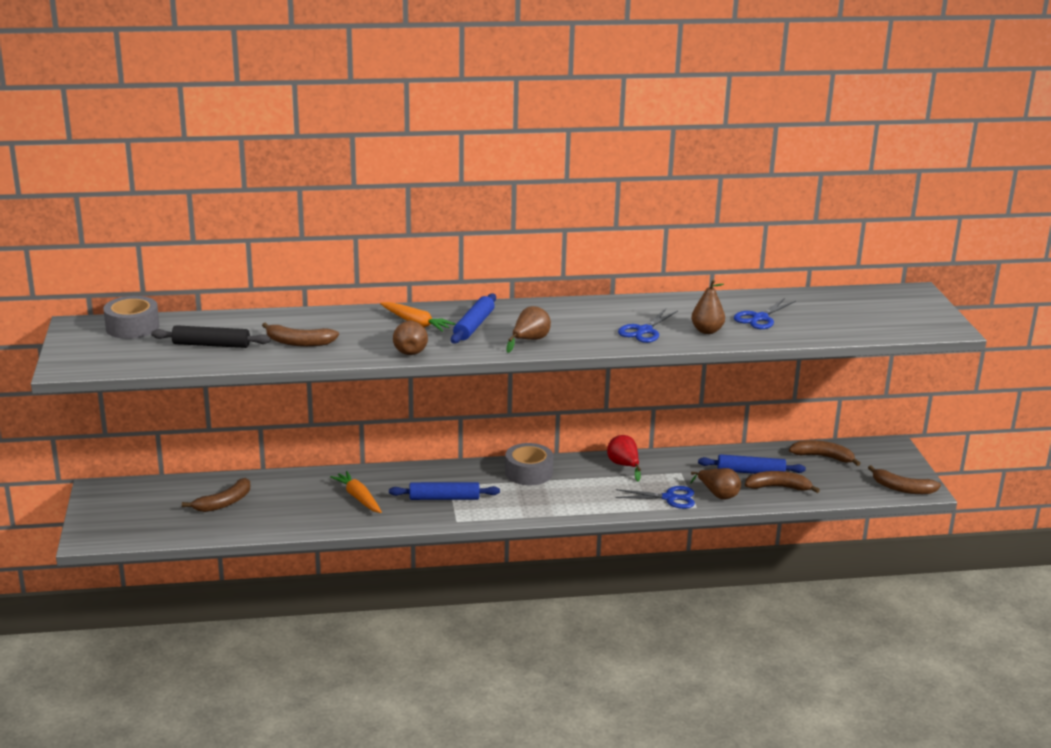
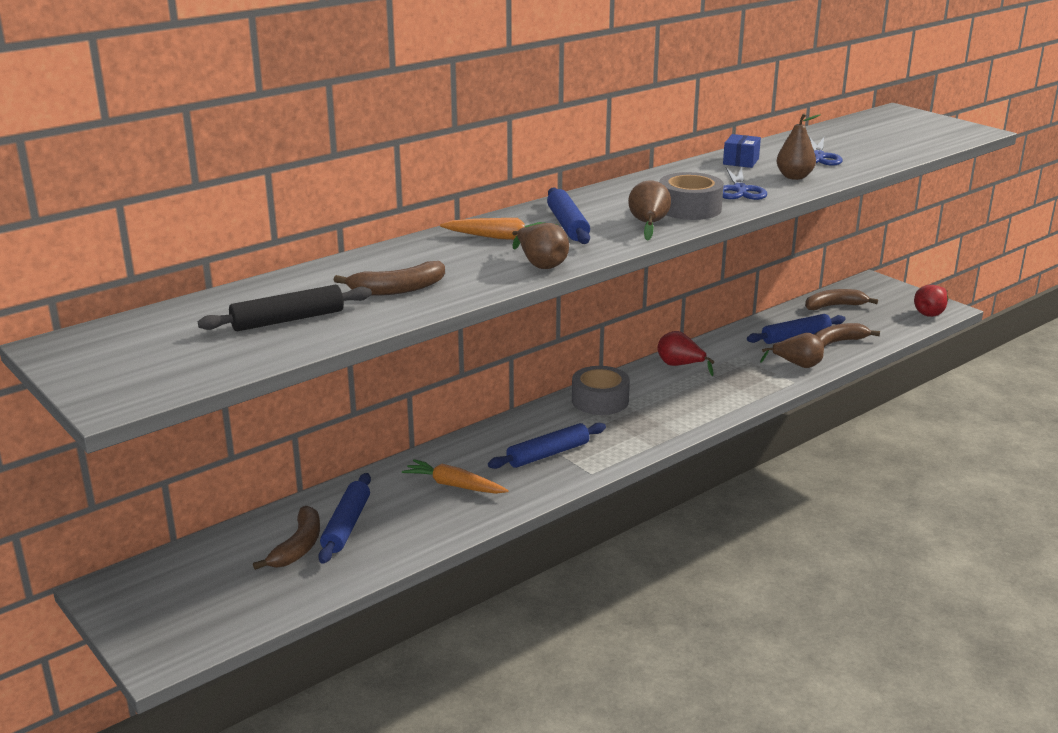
camera: 30 degrees left, 0 degrees up
(132, 327) = (145, 328): grey tape -> grey tape (689, 208)
(265, 500) = (346, 525): none -> blue rolling pin
(670, 498) = (761, 382): blue scissors -> none
(689, 306) = (741, 161): none -> blue box
(902, 488) = (930, 313): brown banana -> red pear

